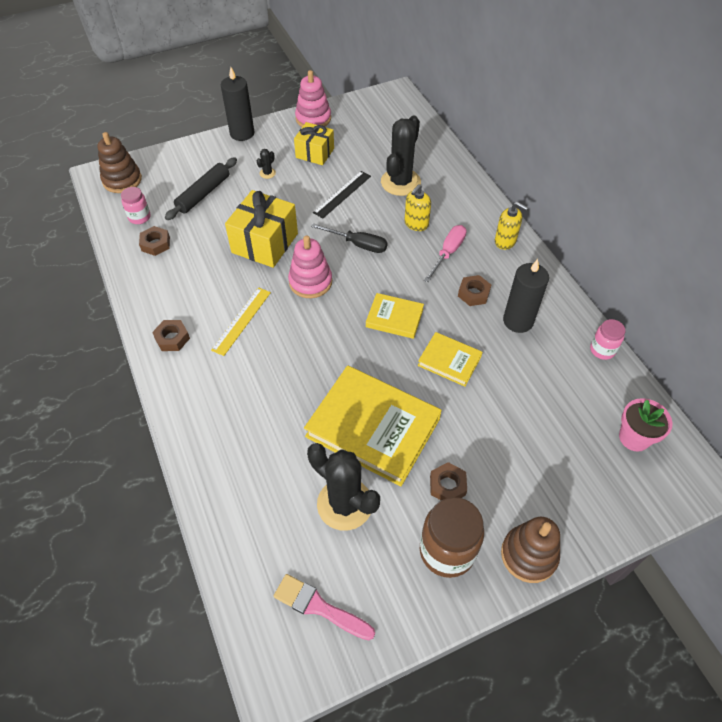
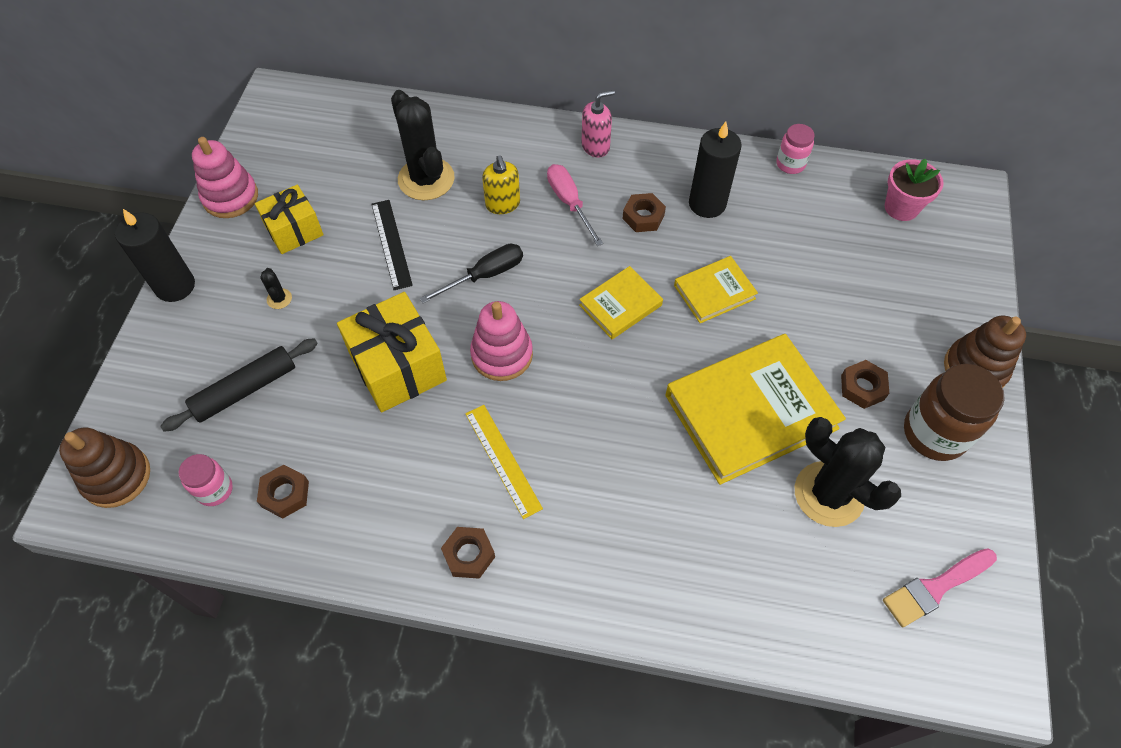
camera: 55 degrees left, 5 degrees up
(203, 194) = (245, 389): black rolling pin -> black rolling pin turned 75 degrees clockwise
(344, 504) = (829, 494): black cactus -> black cactus turned 60 degrees clockwise
(505, 241) = (595, 146): yellow soap dispenser -> pink soap dispenser

